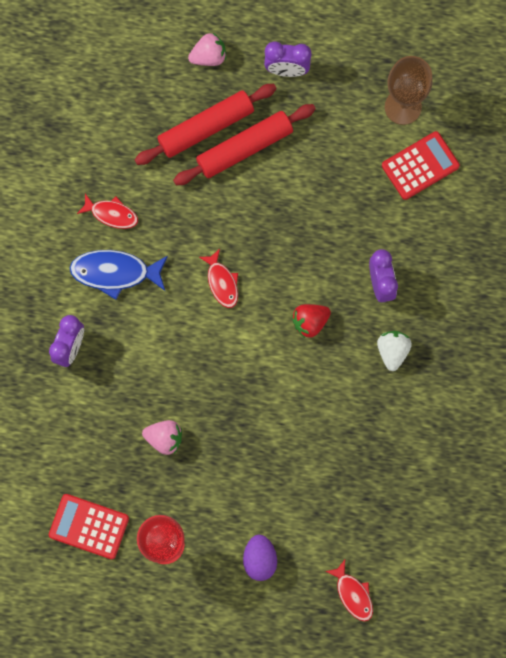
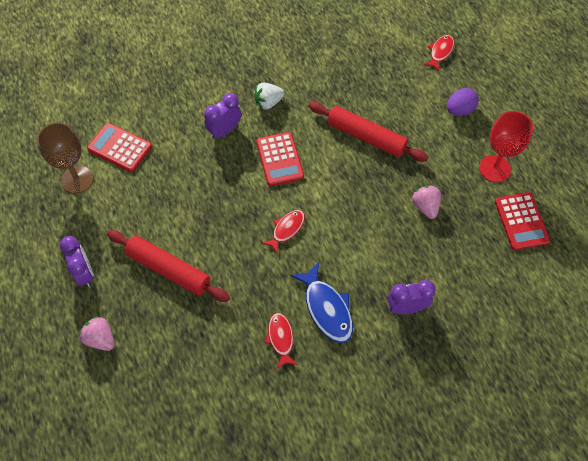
camera: 120 degrees left, 15 degrees down
(206, 128) = (166, 307): red rolling pin -> red rolling pin (366, 137)
(310, 322) = (279, 159): red strawberry -> red calculator

